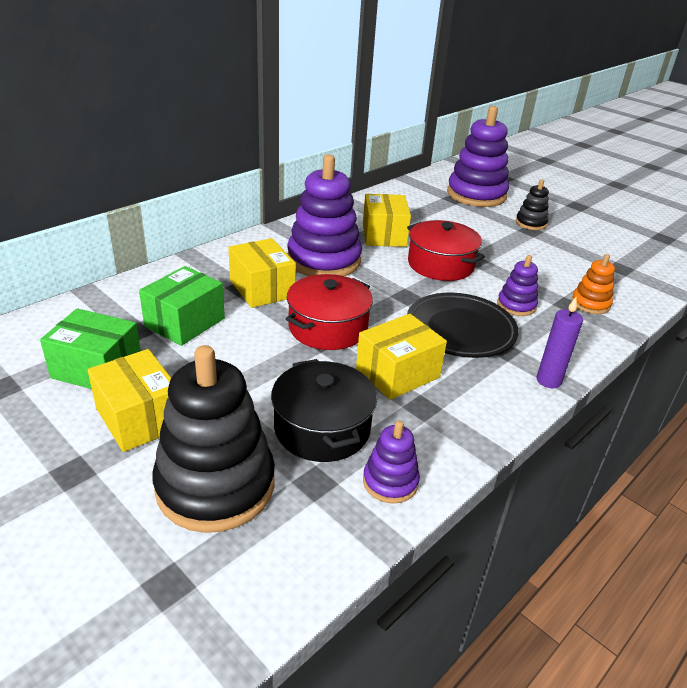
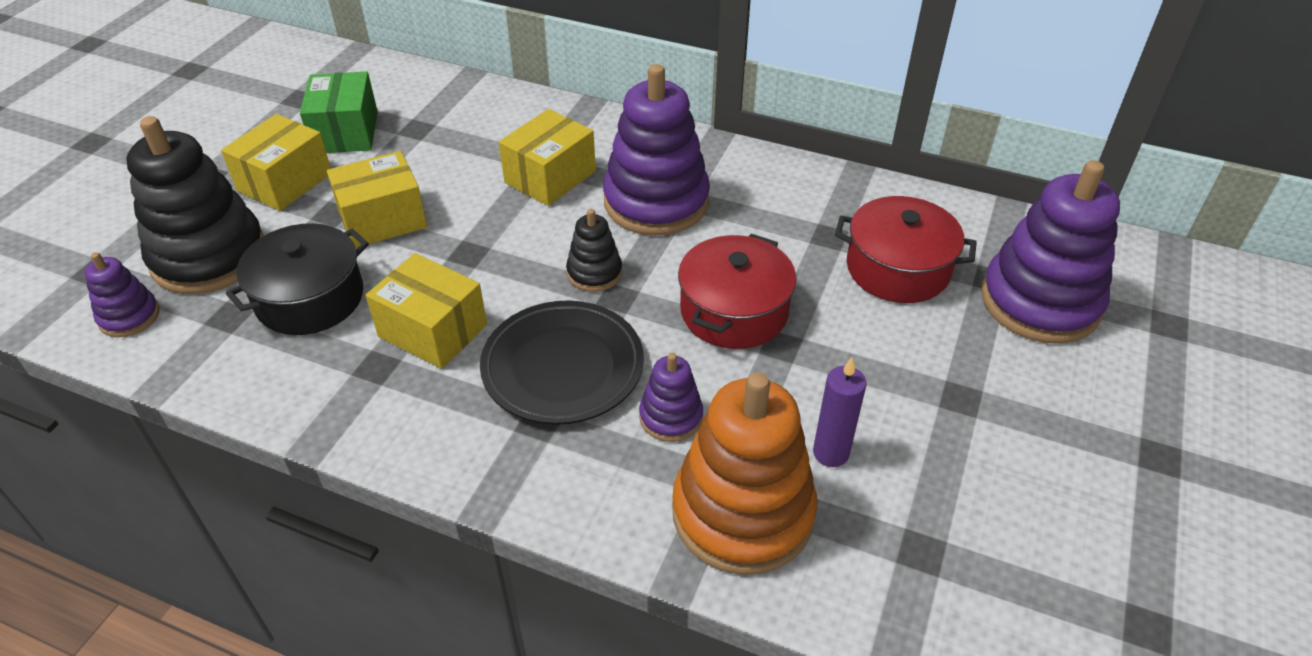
camera: 70 degrees right, 10 degrees up
(185, 322) = (449, 151): green box -> none
(328, 328) = (498, 250): red pot -> red pot (897, 268)
(384, 235) = (777, 234): yellow box -> yellow box (382, 219)
(390, 482) = (242, 369): purple stacking toy -> purple stacking toy (129, 316)
(531, 223) = (993, 394): black stacking toy -> black stacking toy (594, 273)
(548, 381) = (486, 481): purple candle -> purple candle (830, 453)
(590, 304) = (742, 513): orange stacking toy -> orange stacking toy, size x2.05

